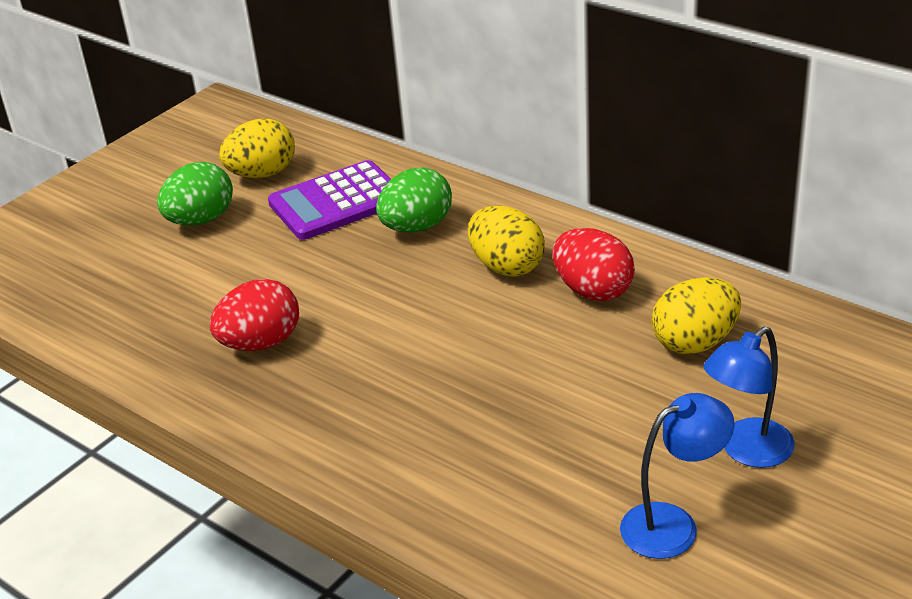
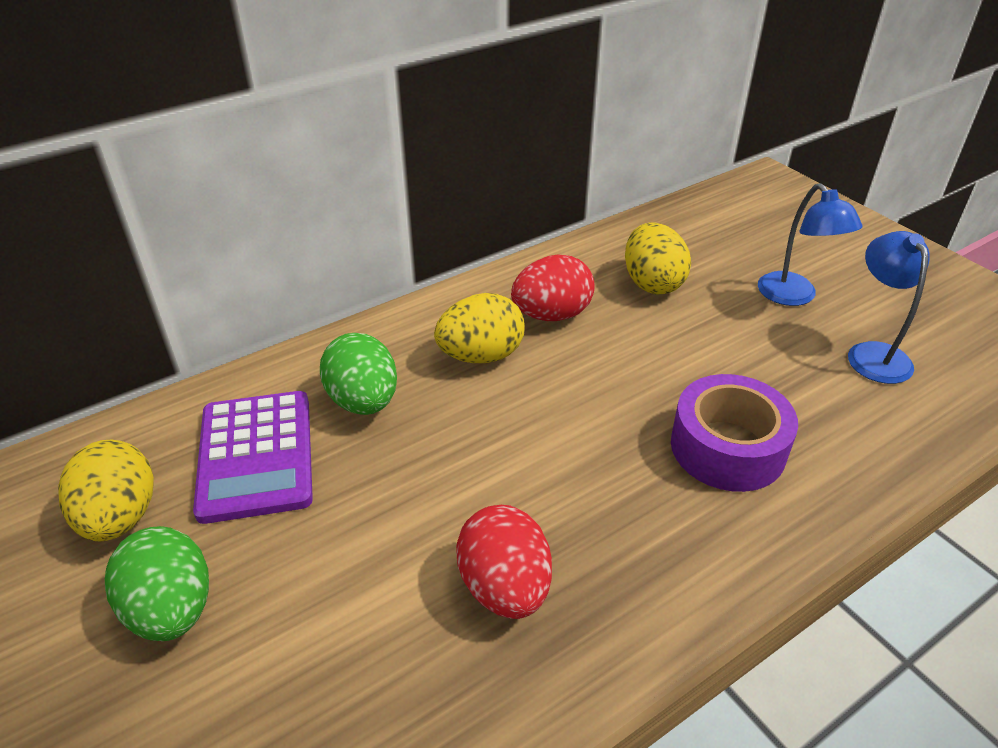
camera: 75 degrees left, 5 degrees up
(460, 432) = (727, 447): none -> purple tape

